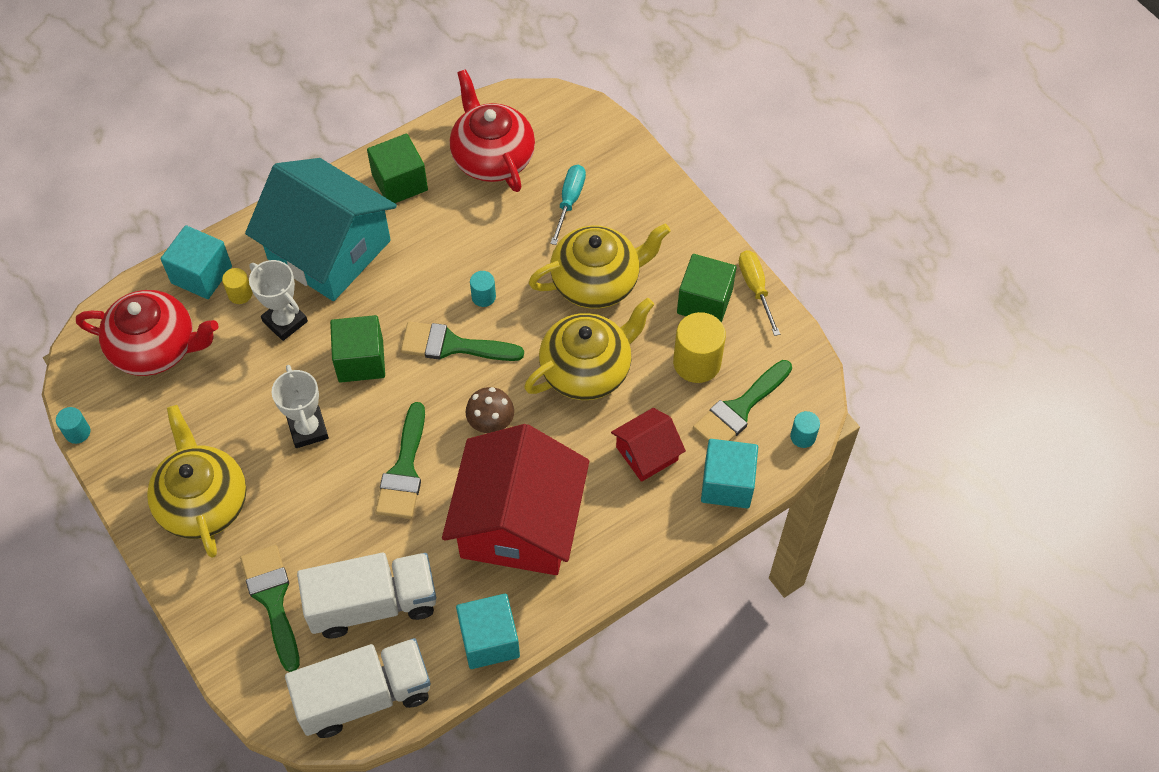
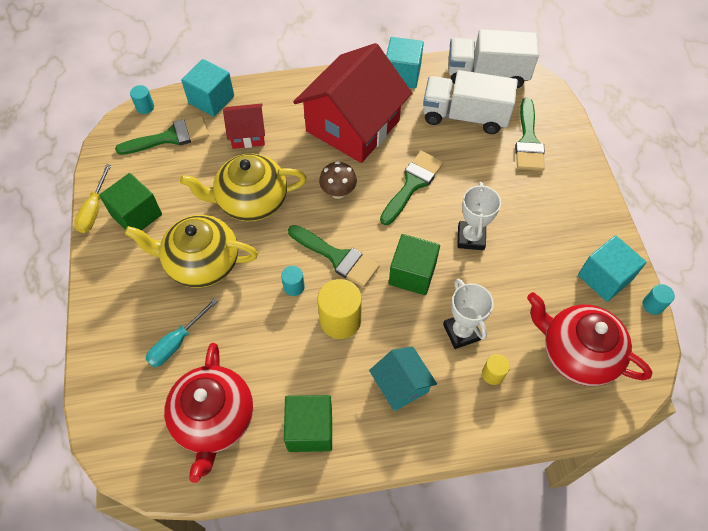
camera: 155 degrees left, 0 degrees up
(201, 275) = (522, 409): turquoise cube -> turquoise cube (604, 278)
(203, 502) = (562, 216): yellow teapot -> none
(329, 250) = (401, 385): turquoise house -> turquoise house, size x0.48
(697, 362) = (174, 176): yellow cylinder -> yellow cylinder (340, 320)

